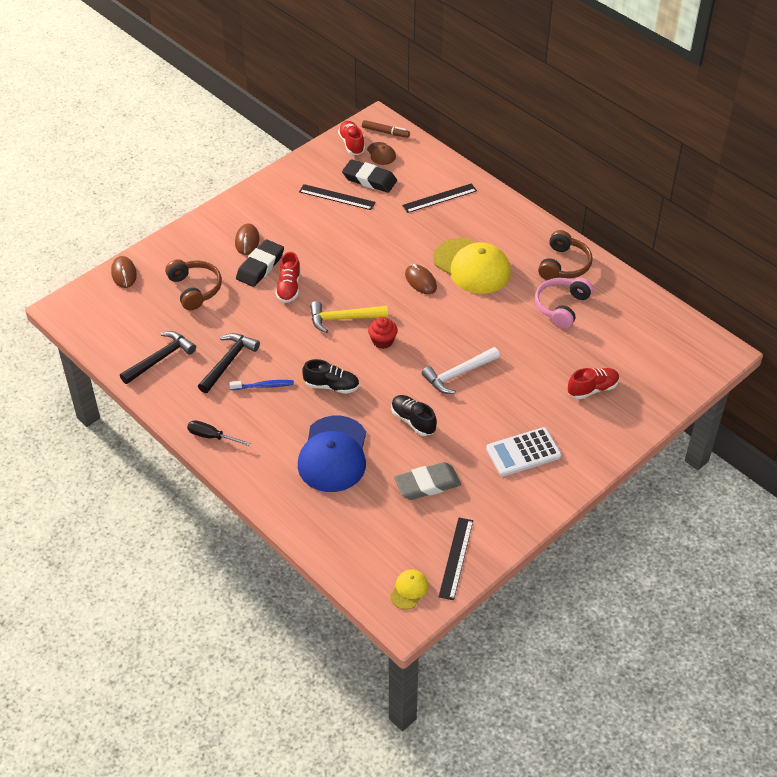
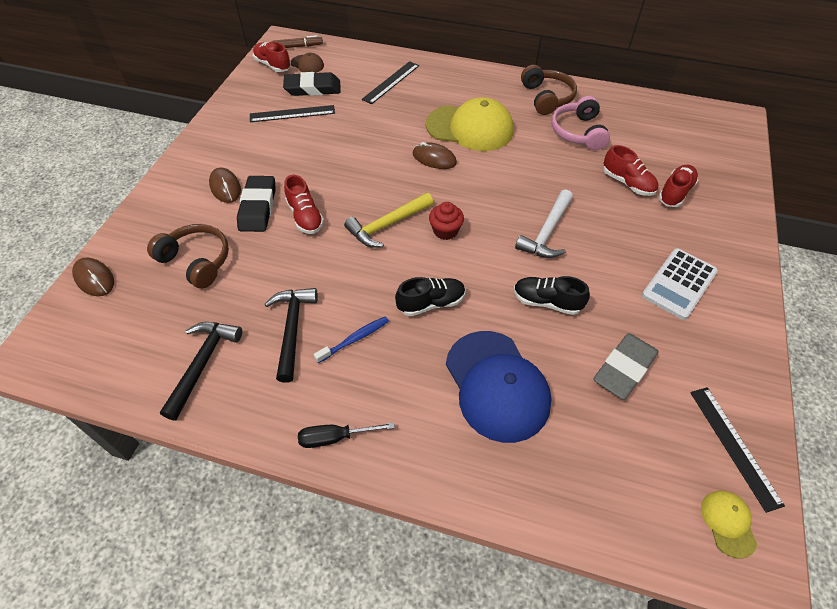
camera: 30 degrees left, 5 degrees up
(560, 365) = (627, 183): none -> red shoe

